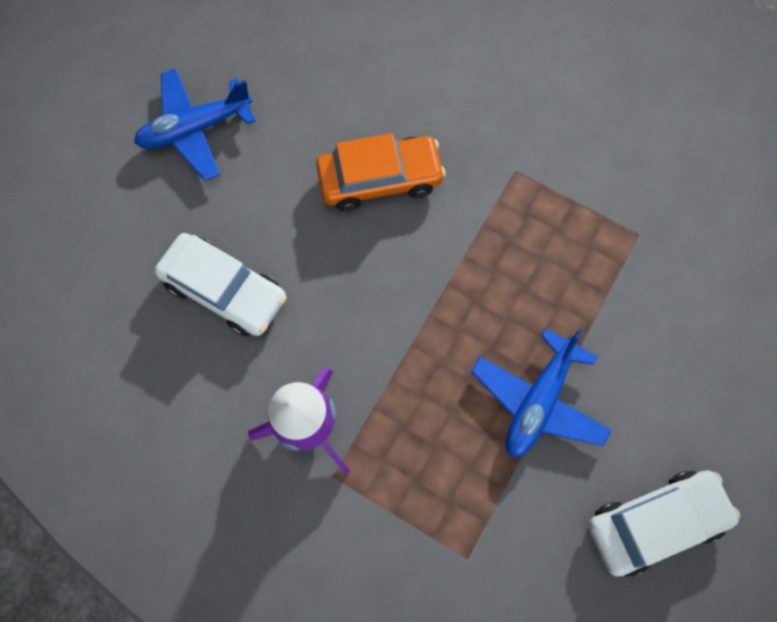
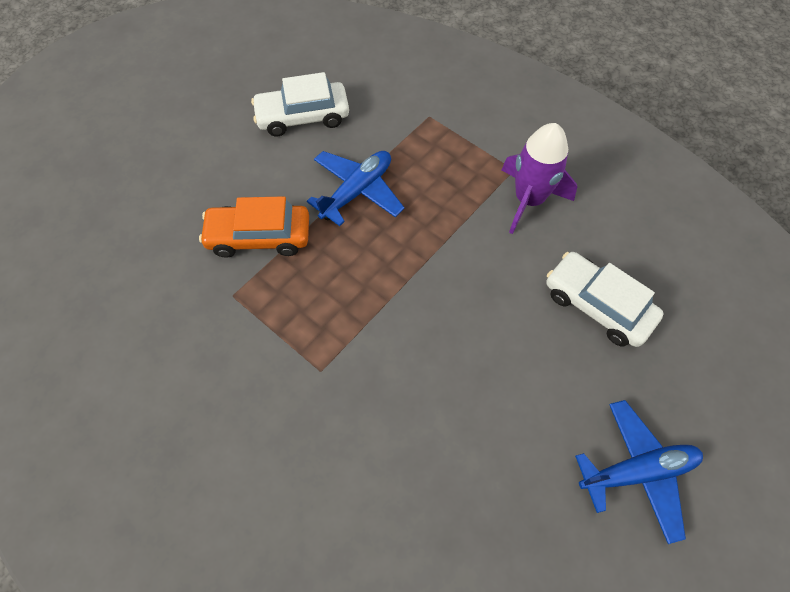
camera: 170 degrees left, 10 degrees down
(380, 179) = (451, 383): orange car -> orange car (259, 237)

